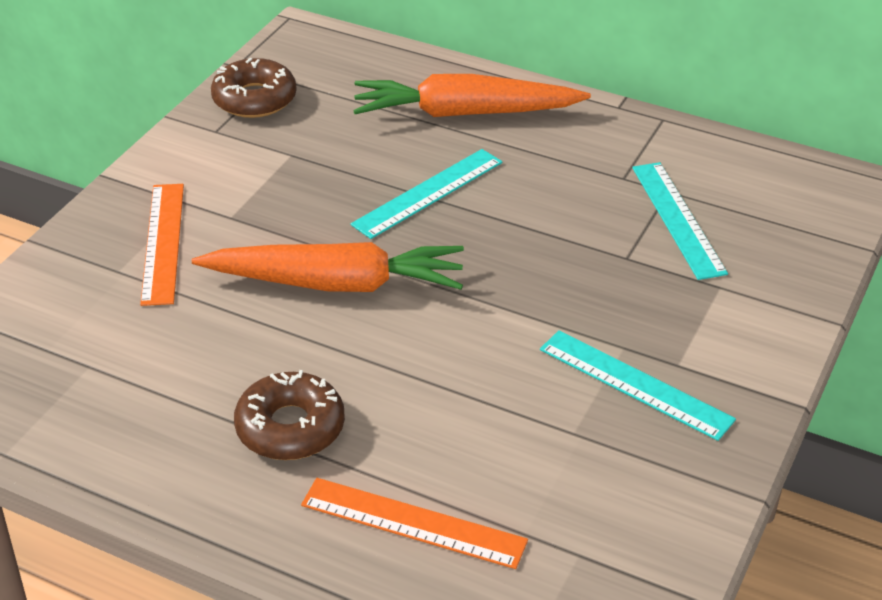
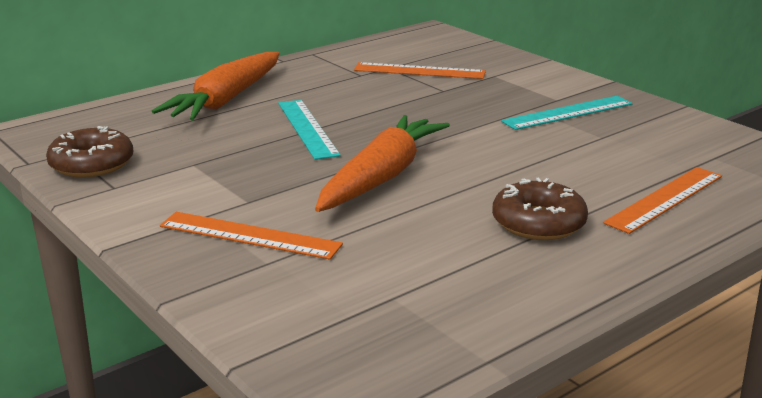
camera: 65 degrees left, 15 degrees down
(677, 219) = (419, 71): turquoise ruler -> orange ruler

